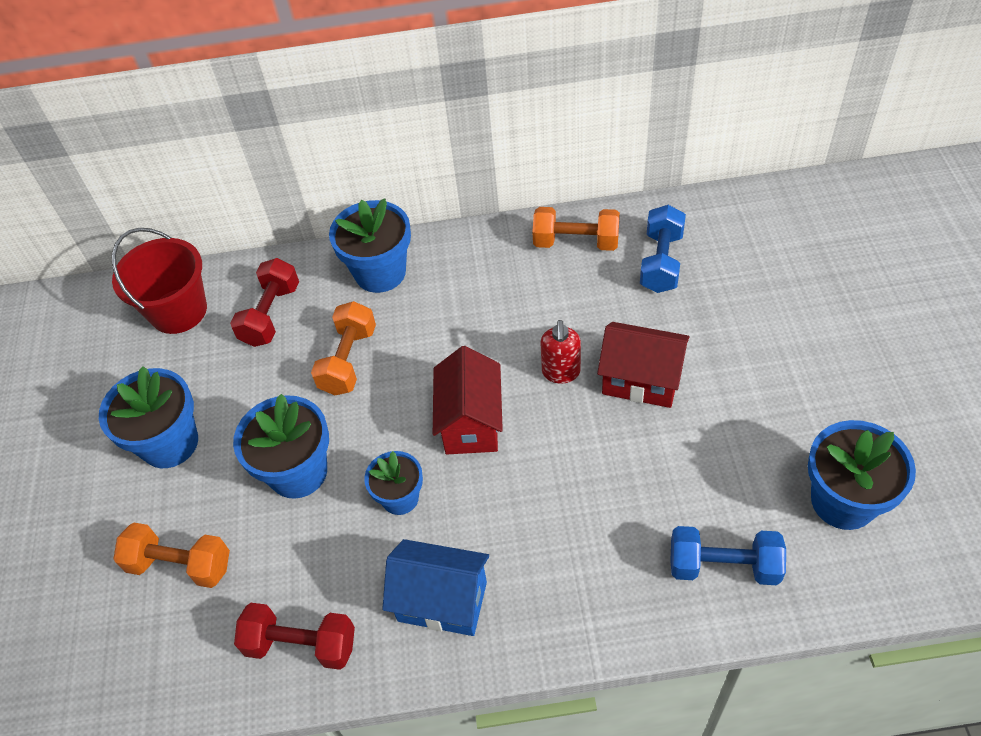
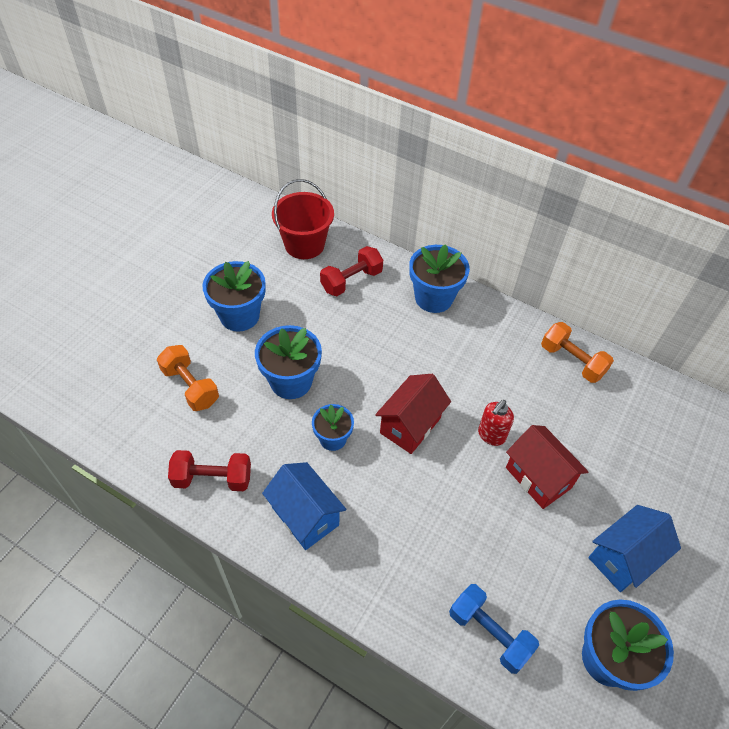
camera: 30 degrees right, 0 degrees up
(301, 644) = (213, 478): red dumbbell -> red dumbbell turned 45 degrees counterclockwise
(348, 360) = (371, 337): orange dumbbell -> none
(661, 262) = (619, 412): blue dumbbell -> none
(779, 398) = (623, 558): none -> blue house

